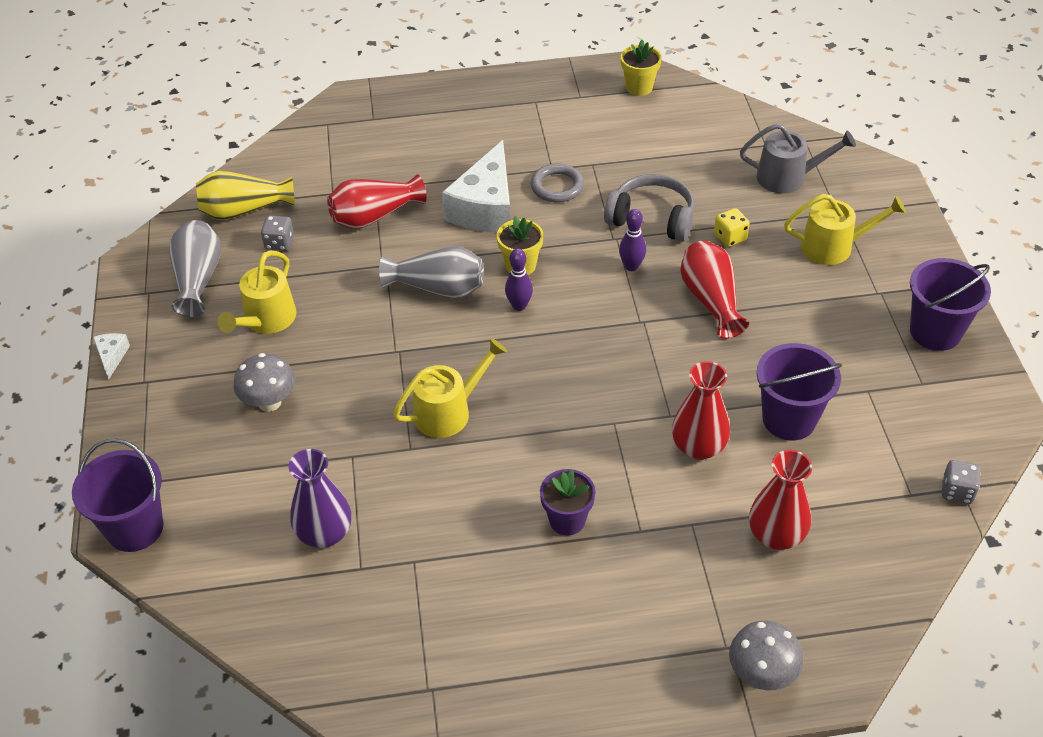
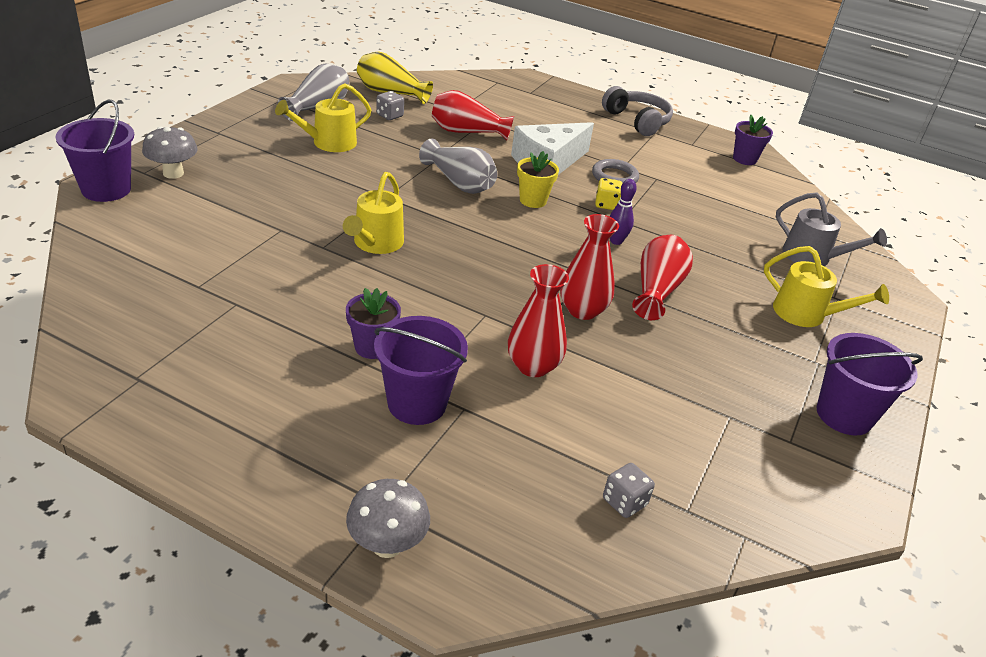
camera: 30 degrees right, 10 degrees down
(112, 356) = (218, 114): white cheese -> none
(269, 402) = (272, 178): grey mushroom -> grey mushroom (173, 173)
(324, 533) = (204, 256): purple vase -> none
(448, 412) = (376, 243): yellow watering can -> yellow watering can turned 105 degrees clockwise
(519, 306) = (503, 219): purple bowling pin -> none
(639, 87) = (744, 159): yellow flower pot -> purple flower pot
(652, 218) = (666, 225): grey headphones -> grey headphones (637, 121)
(730, 237) = (718, 265): yellow dice -> yellow dice (606, 204)
(776, 535) = (525, 459): red vase -> red vase (582, 310)
(789, 419) = (633, 394): purple bucket -> purple bucket (417, 403)
(957, 491) = (737, 536): grey dice -> grey dice (624, 502)

